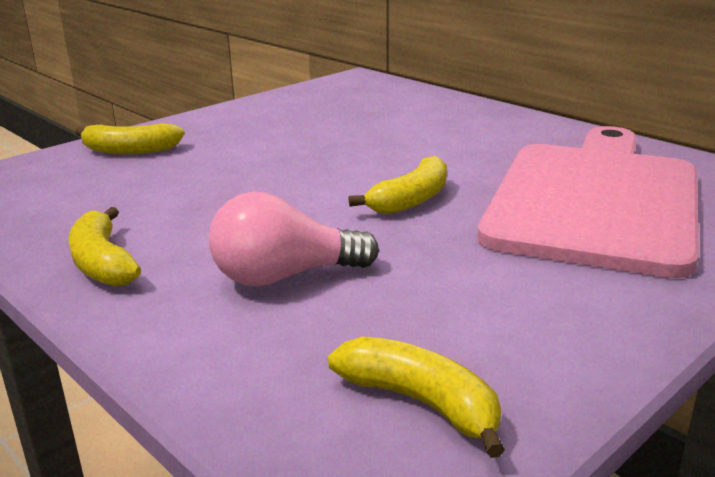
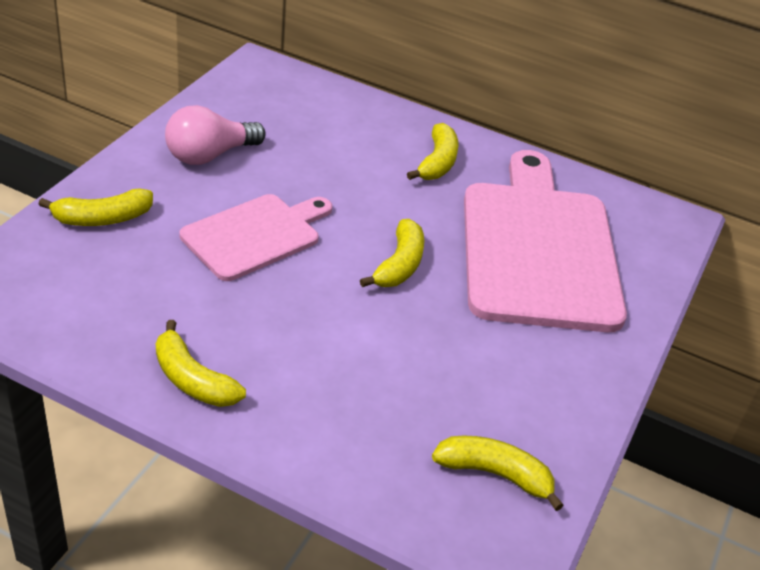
camera: 25 degrees left, 15 degrees up
(267, 169) = (255, 235): none -> pink cutting board
(284, 276) = (347, 372): pink light bulb -> pink light bulb (209, 155)
(502, 136) = (437, 162): none -> yellow banana

